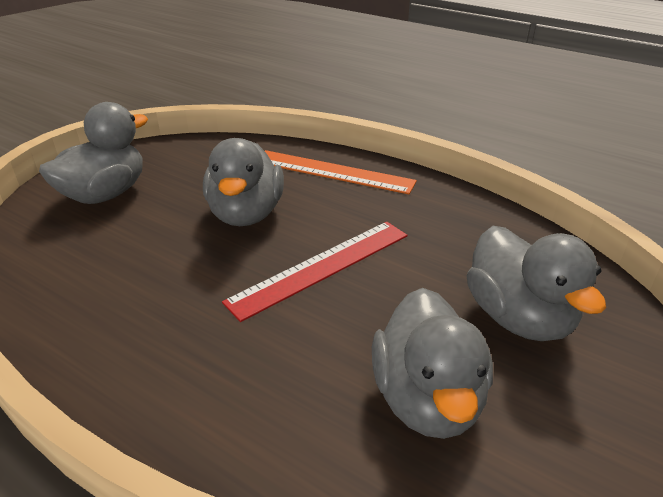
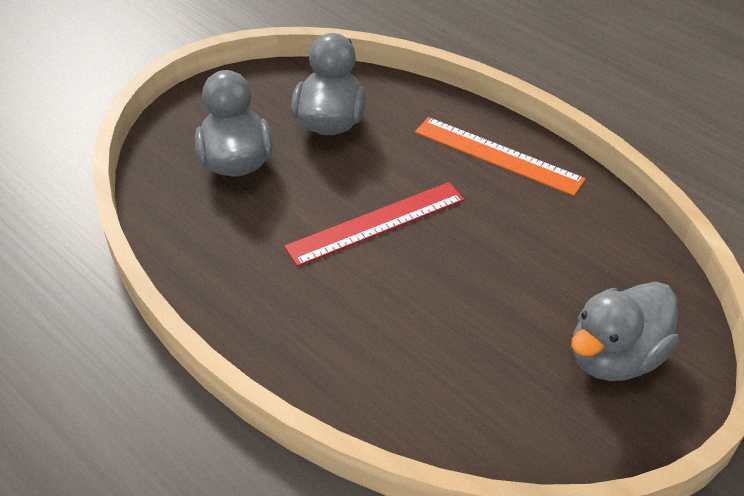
camera: 170 degrees left, 10 degrees up
(246, 214) = (443, 300): grey duck -> none
(333, 172) = (330, 361): orange ruler -> orange ruler (497, 155)

